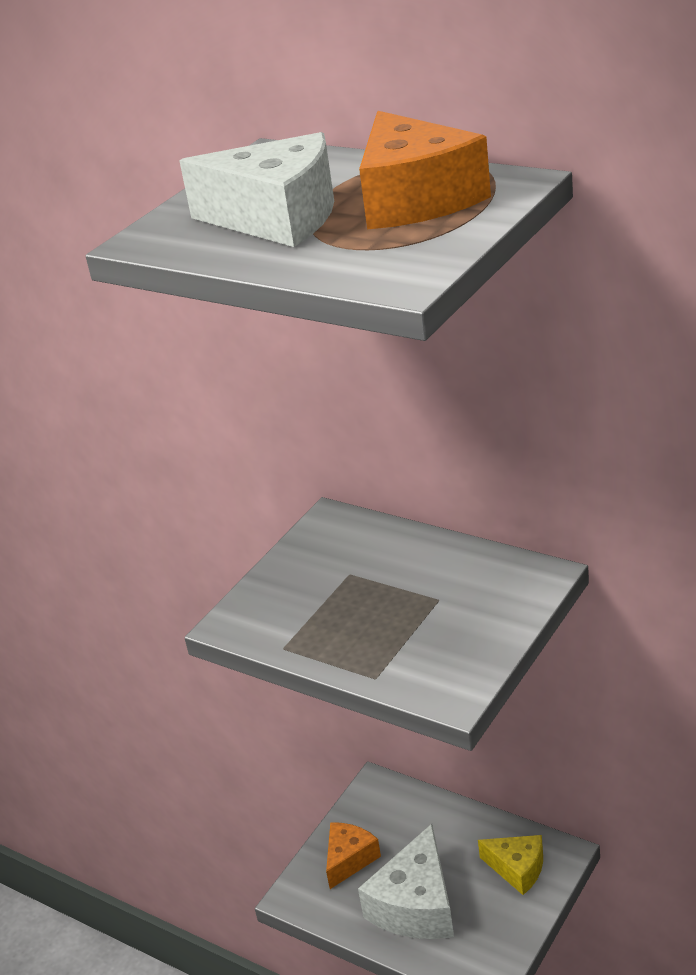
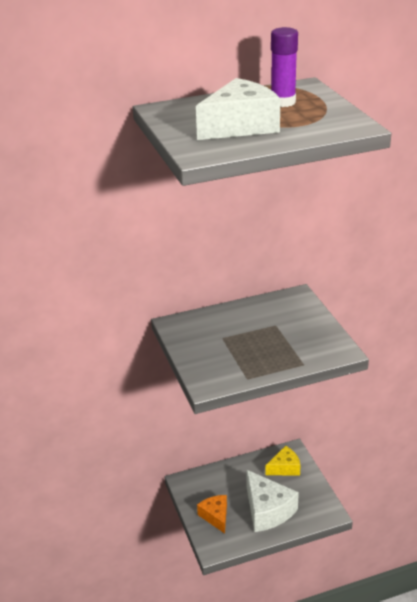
camera: 55 degrees left, 0 degrees up
(416, 199) = (283, 102): orange cheese -> purple glue stick

